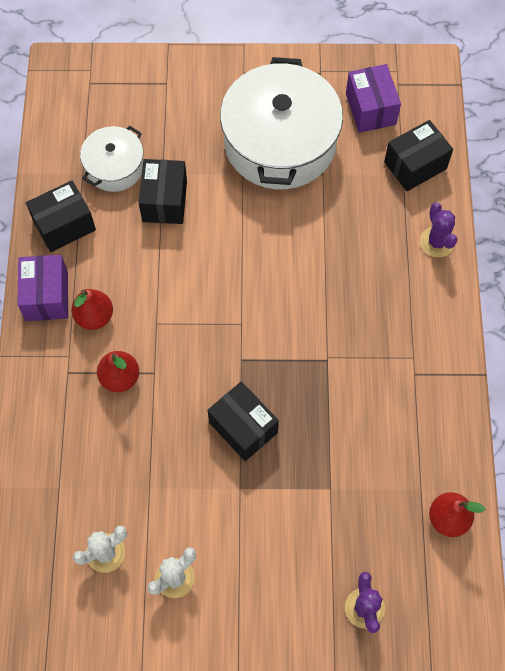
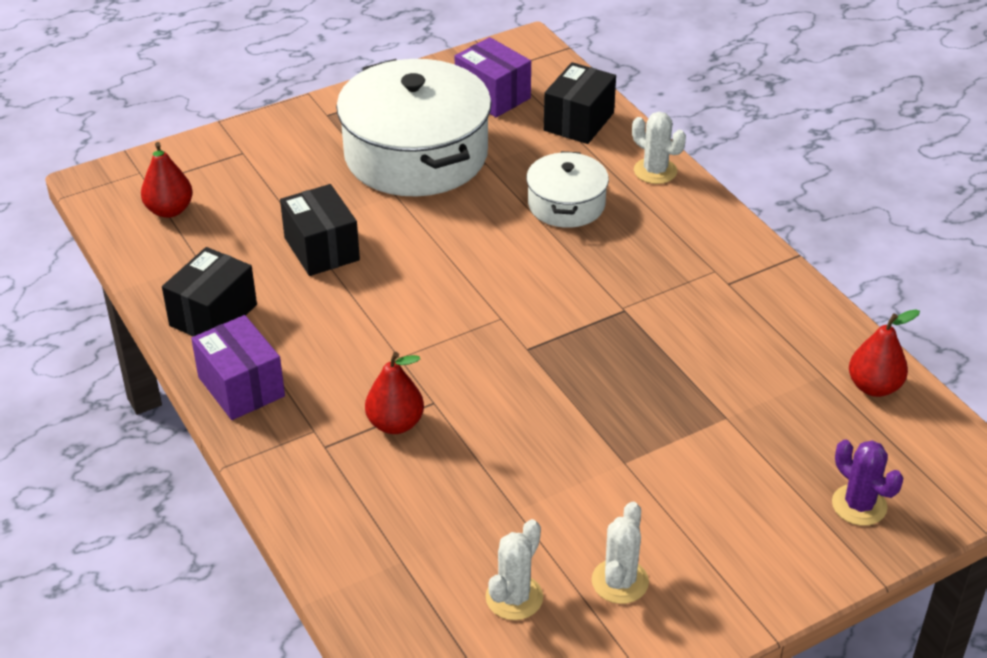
camera: 30 degrees left, 25 degrees down
(94, 316) = (318, 381): red pear -> red pear (169, 210)
(114, 167) = (236, 242): white pot -> white pot (566, 204)
(243, 427) = (581, 406): black box -> none
(437, 242) = (655, 171): purple cactus -> white cactus

